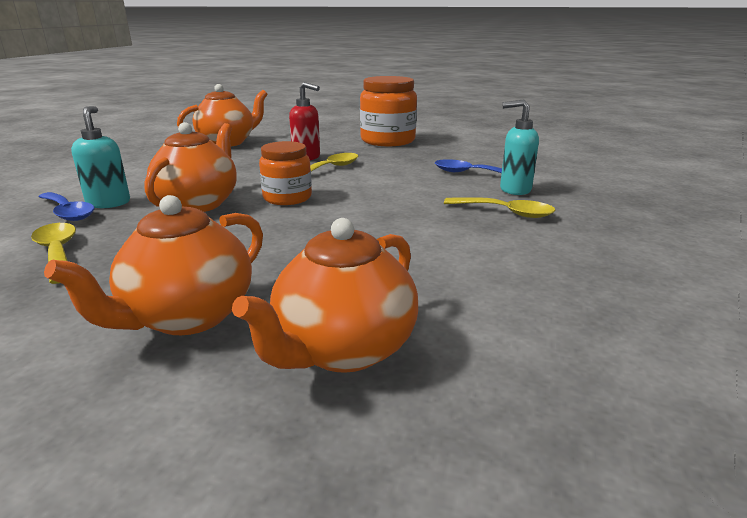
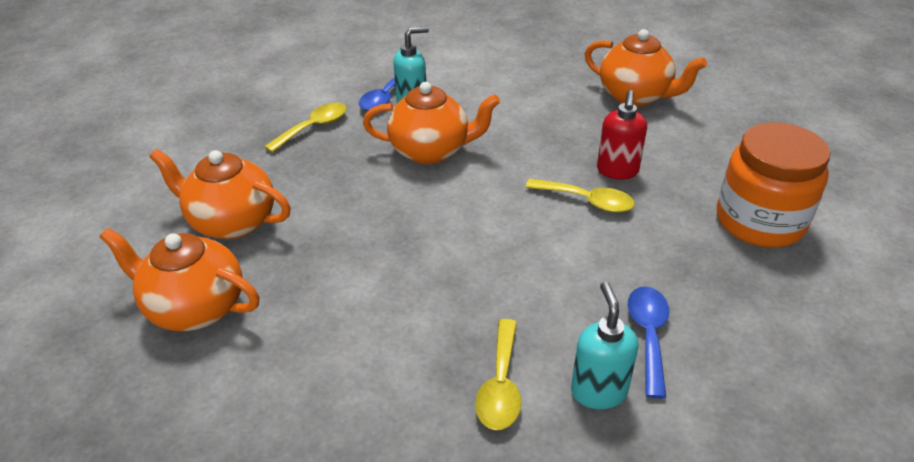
camera: 75 degrees right, 15 degrees up
(287, 198) = (470, 198): orange jar -> none

